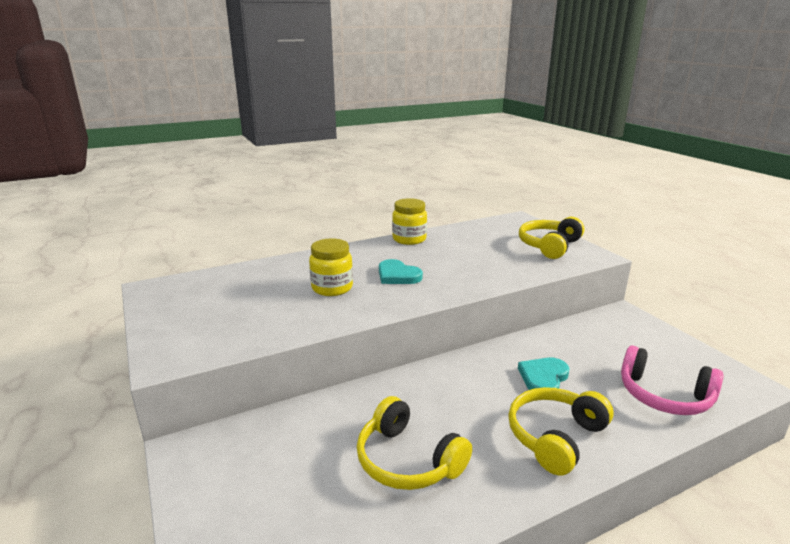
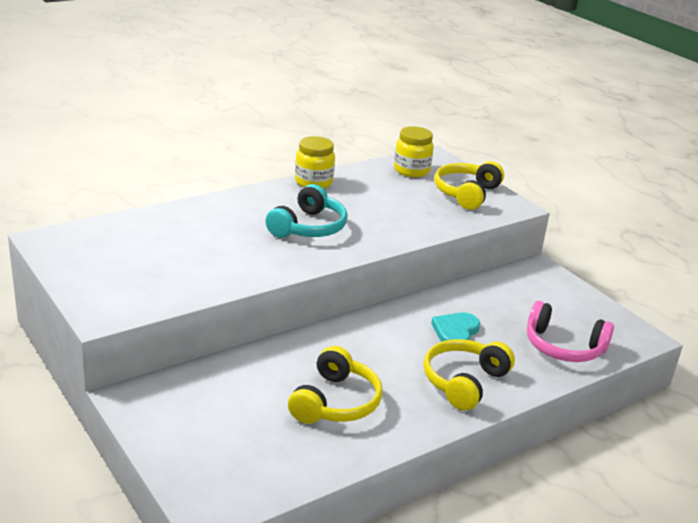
camera: 10 degrees left, 5 degrees up
(332, 288) = (242, 241): yellow jar -> yellow jar (411, 170)
(397, 275) = (308, 227): turquoise heart -> turquoise headphones
(407, 460) = (335, 402): yellow headphones -> yellow headphones turned 105 degrees counterclockwise

